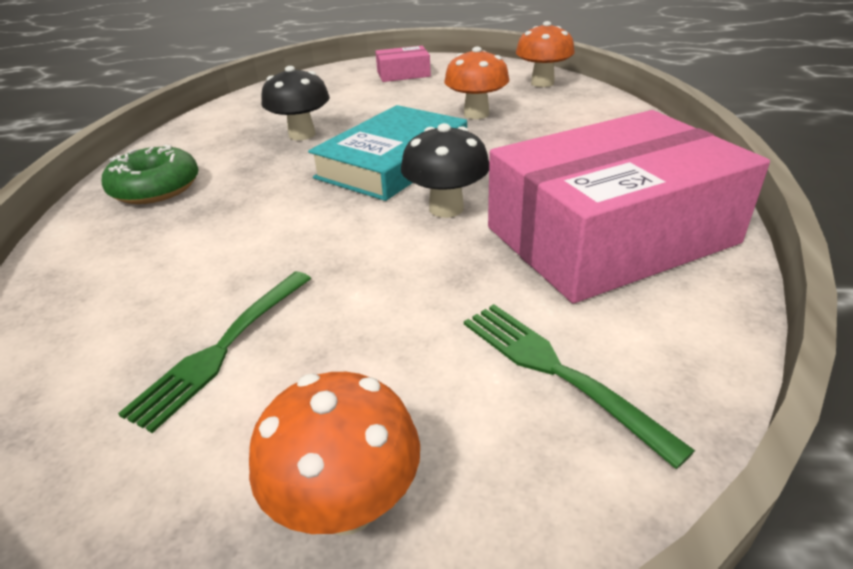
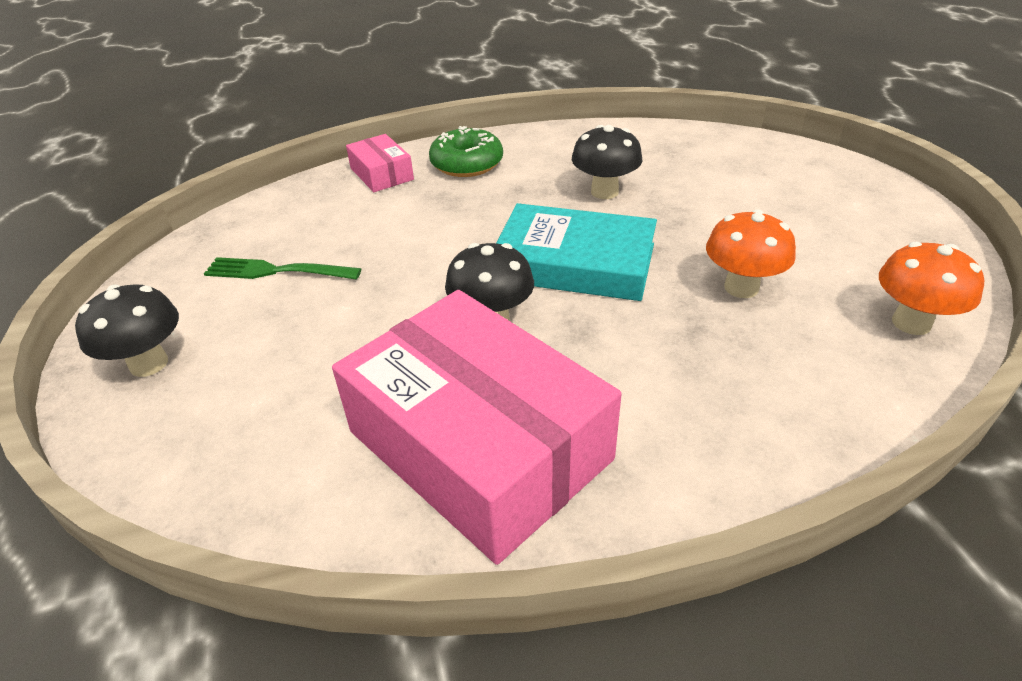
camera: 70 degrees right, 5 degrees up
(347, 505) = (149, 364): orange mushroom -> black mushroom
(403, 74) = (831, 200): pink box -> pink box (381, 174)
(557, 371) = (263, 434): green fork -> none

